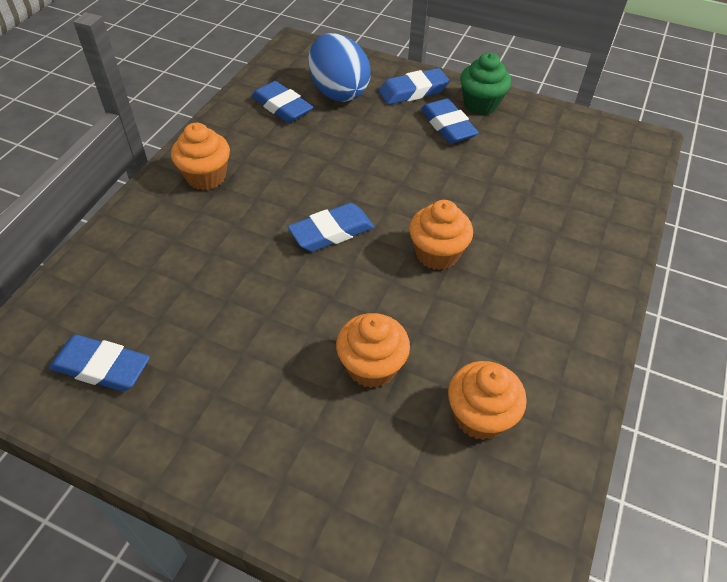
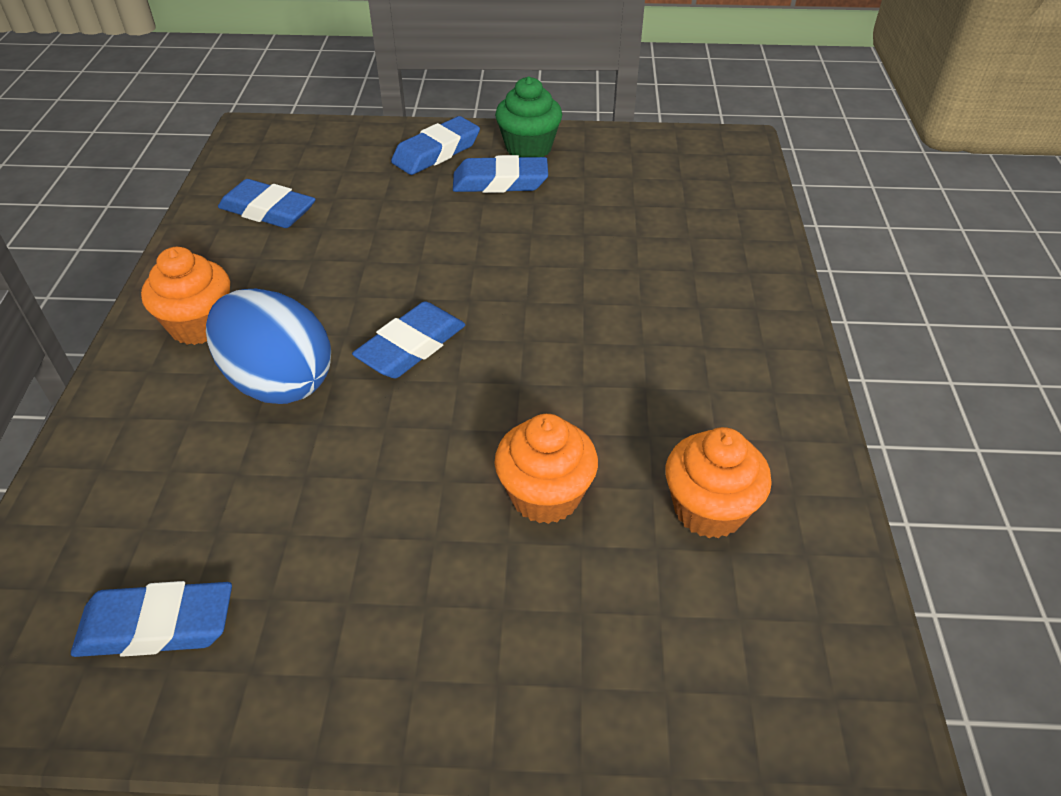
camera: 20 degrees left, 5 degrees down
(338, 92) = (337, 175): blue egg -> blue egg (278, 381)
(437, 254) = (561, 334): orange cupcake -> none
(448, 126) = (500, 182): blue eraser -> blue eraser turned 45 degrees counterclockwise

